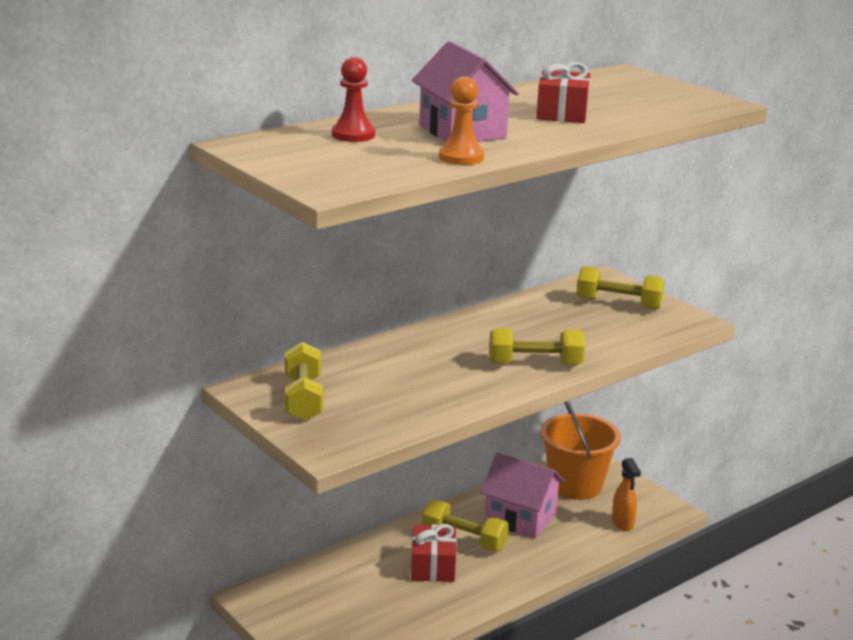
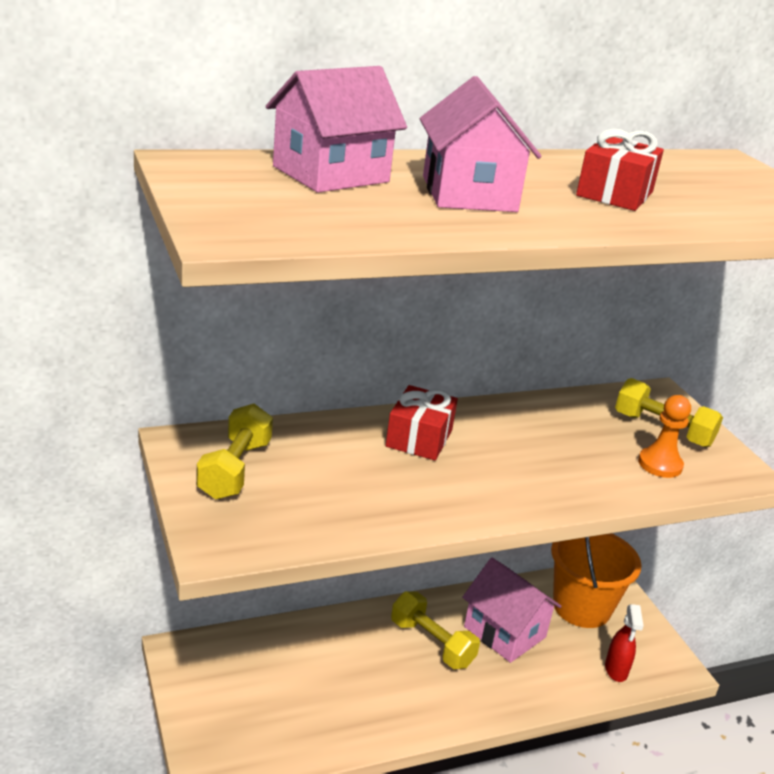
camera: 15 degrees right, 5 degrees up
(353, 135) = (331, 174): red pawn -> pink house
(433, 566) = (384, 667): red gift -> red gift (419, 438)
(461, 157) = (438, 226): orange pawn -> orange pawn (660, 464)
(535, 364) = (524, 487): yellow dumbbell -> none
(622, 523) = (616, 670): orange spray bottle -> red spray bottle

